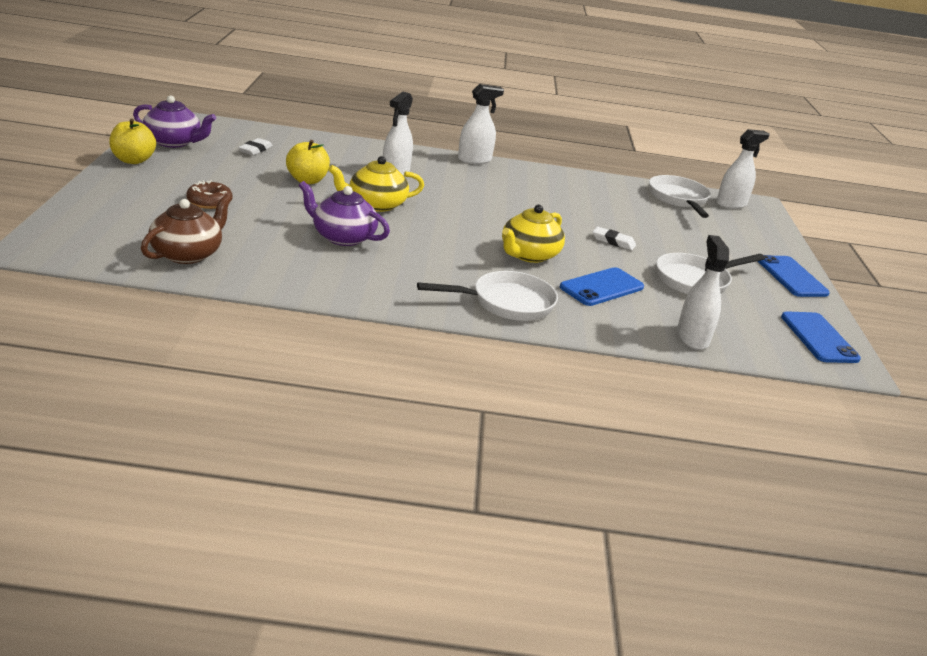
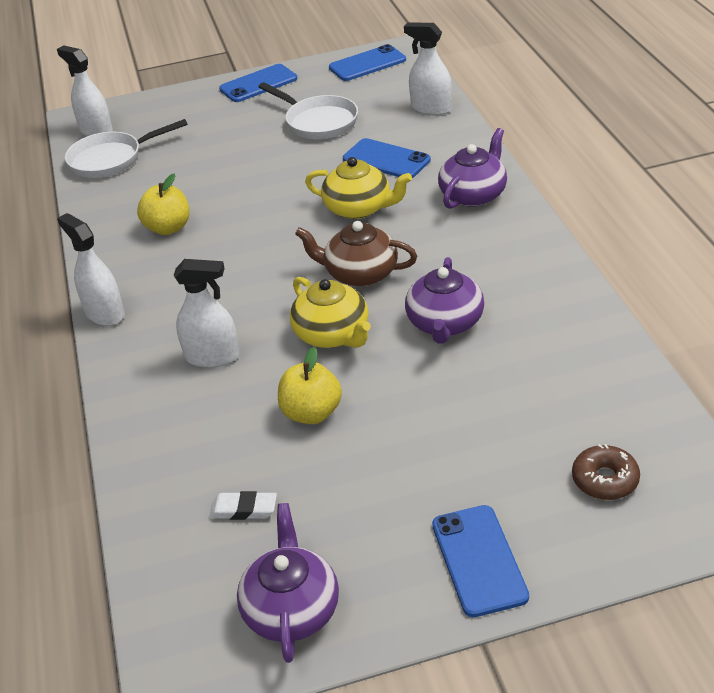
camera: 100 degrees left, 10 degrees up
(130, 182) = (479, 560): none -> blue phone
(133, 160) = (405, 606): yellow apple -> yellow apple (168, 228)
(187, 254) = (604, 403): brown teapot -> brown teapot (360, 274)
(209, 202) = (463, 457): brown donut -> brown donut (605, 480)
(507, 303) = (473, 195): white pan -> purple teapot
(613, 241) = (273, 173): white eraser -> none
(692, 337) = (431, 108): white spray bottle -> white spray bottle turned 45 degrees clockwise

